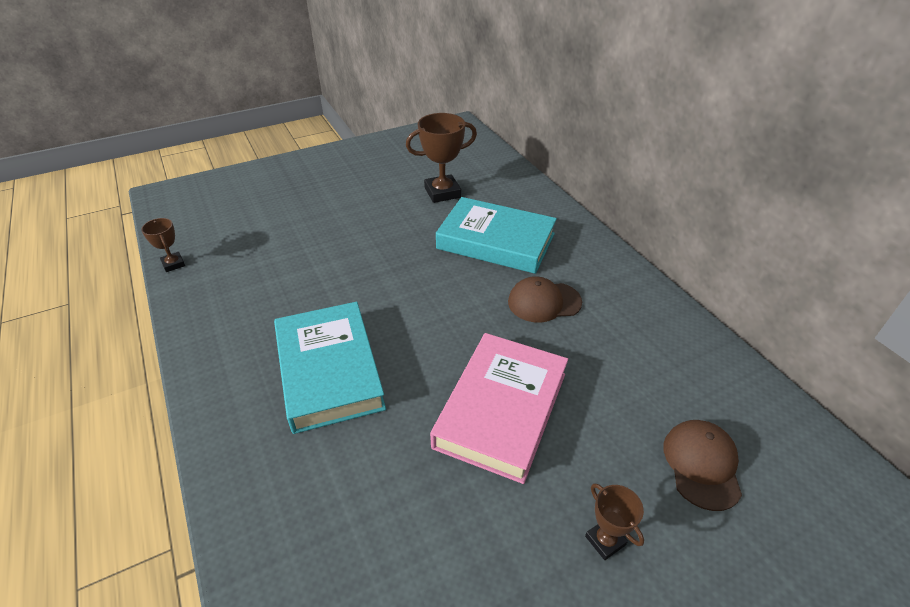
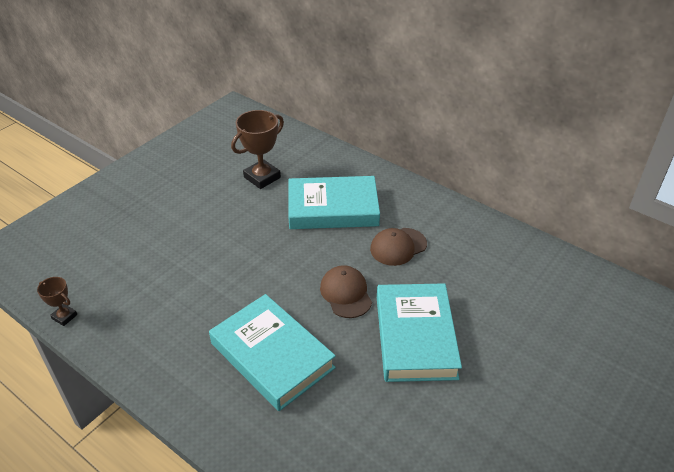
camera: 25 degrees left, 0 degrees up
(501, 409) = (415, 336): pink book -> turquoise book
(605, 540) = (526, 393): brown trophy -> none
(701, 465) = (557, 324): brown cap -> brown cap (346, 293)

